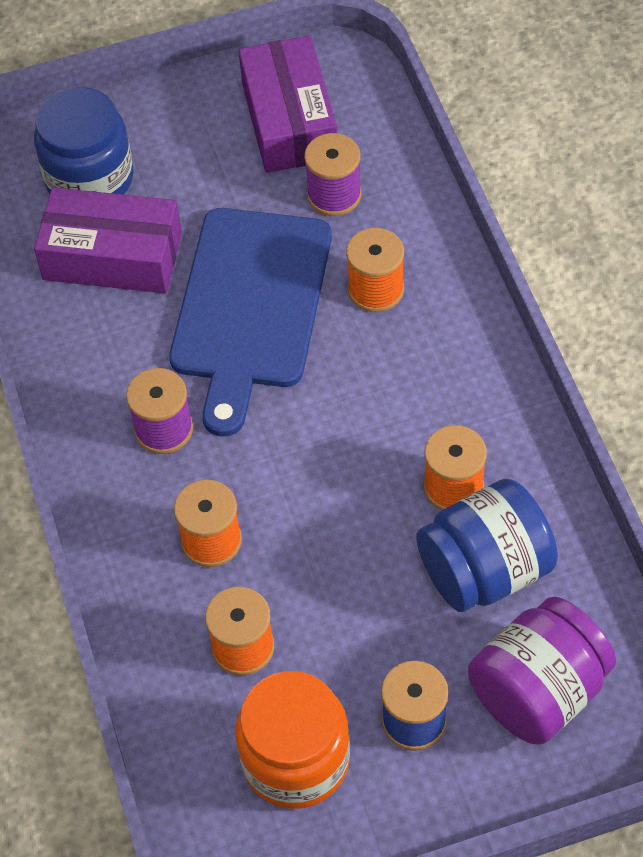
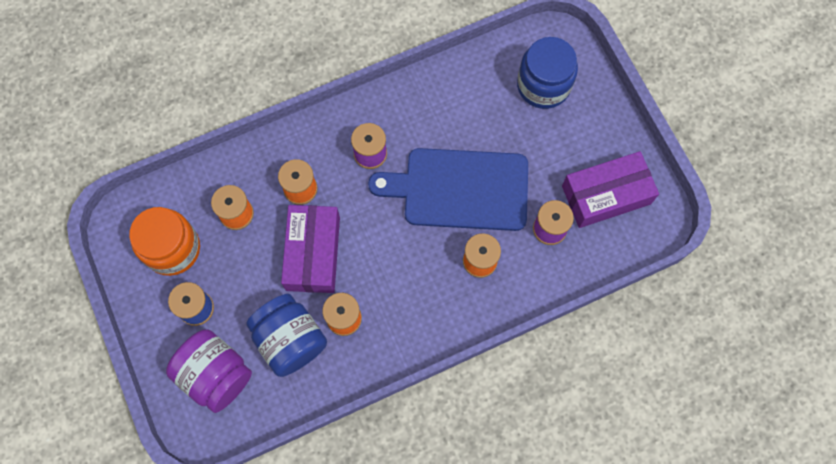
camera: 80 degrees right, 15 degrees up
(112, 256) = (488, 107): purple box -> purple box (313, 253)

